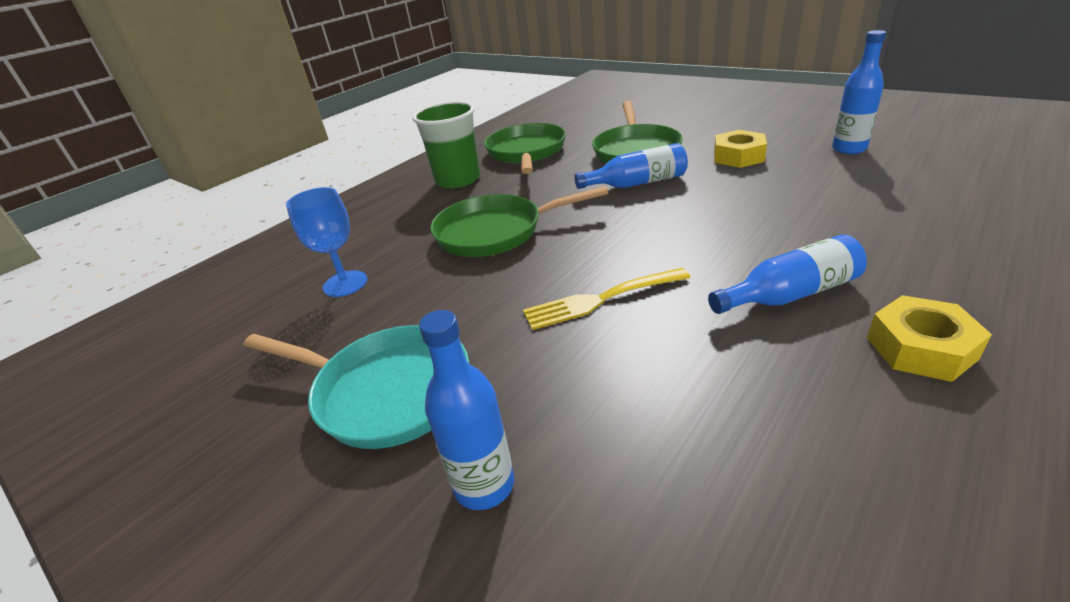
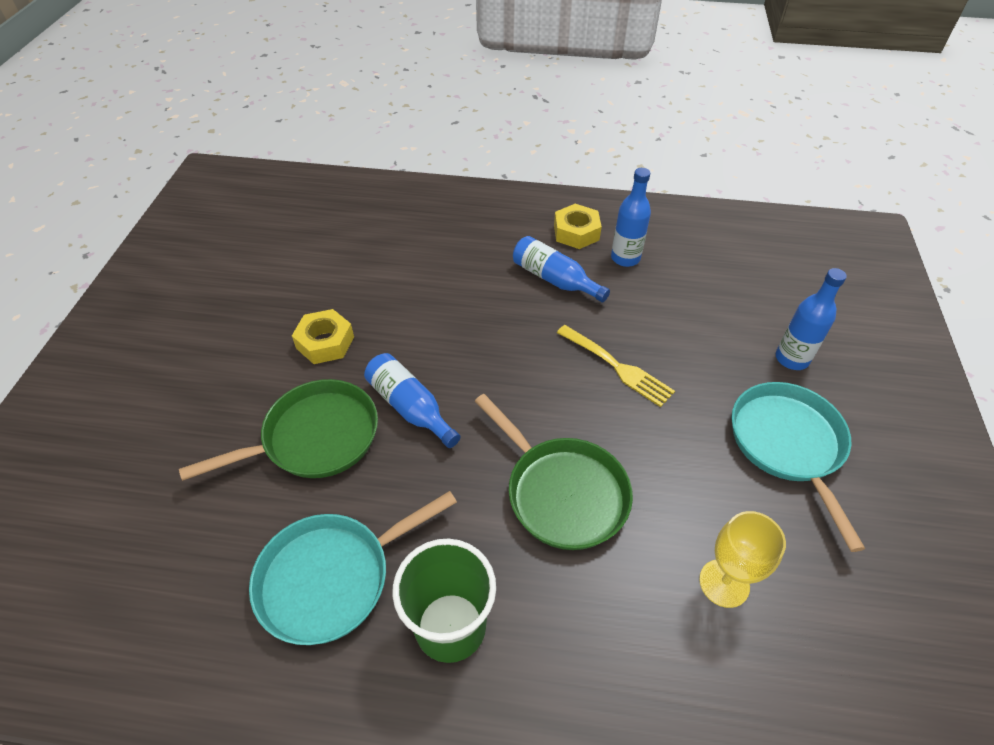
camera: 125 degrees left, 15 degrees up
(345, 284) = (724, 583): blue goblet -> yellow goblet
(526, 152) = (332, 577): green pan -> turquoise pan
(849, 149) = (298, 273): blue bottle -> blue bottle (625, 258)

